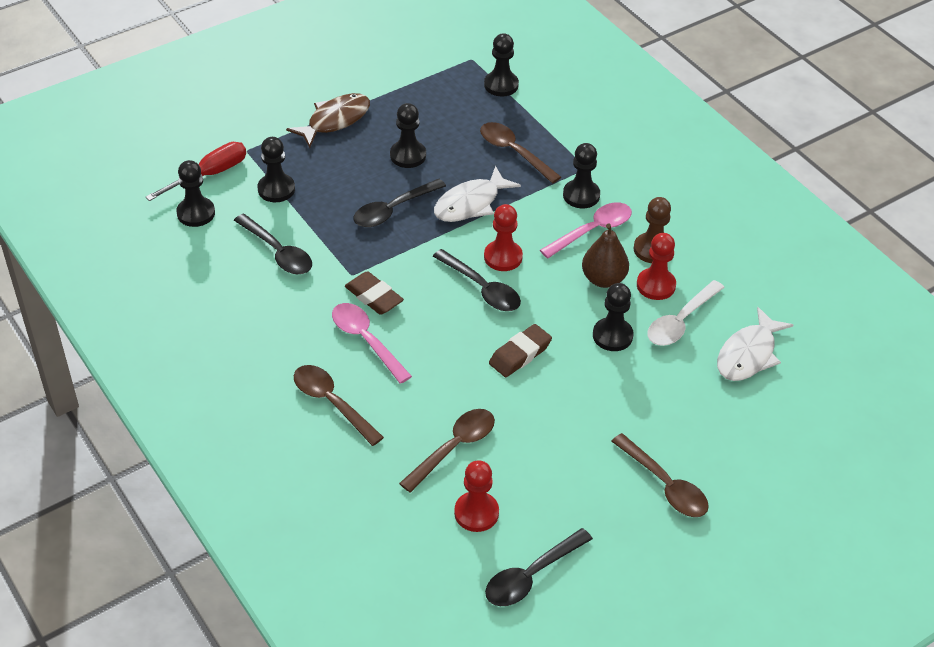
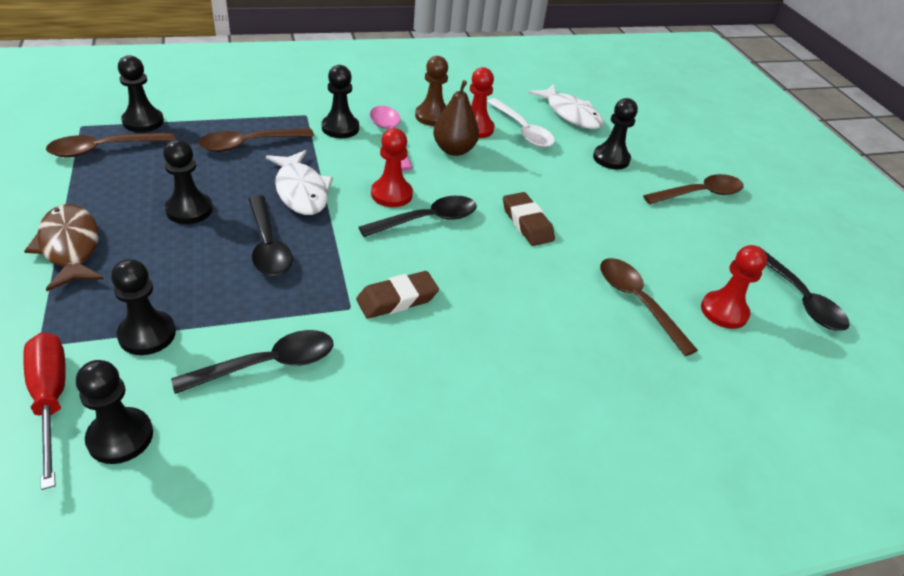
camera: 75 degrees left, 5 degrees down
(332, 403) = (550, 382): brown spoon -> brown spoon (104, 149)
(366, 340) = (463, 325): pink spoon -> none
(612, 336) = (525, 167): black pawn -> black pawn (611, 159)

